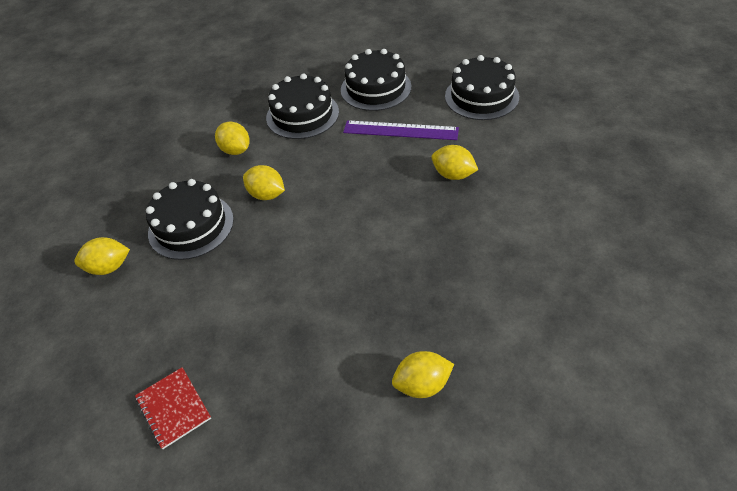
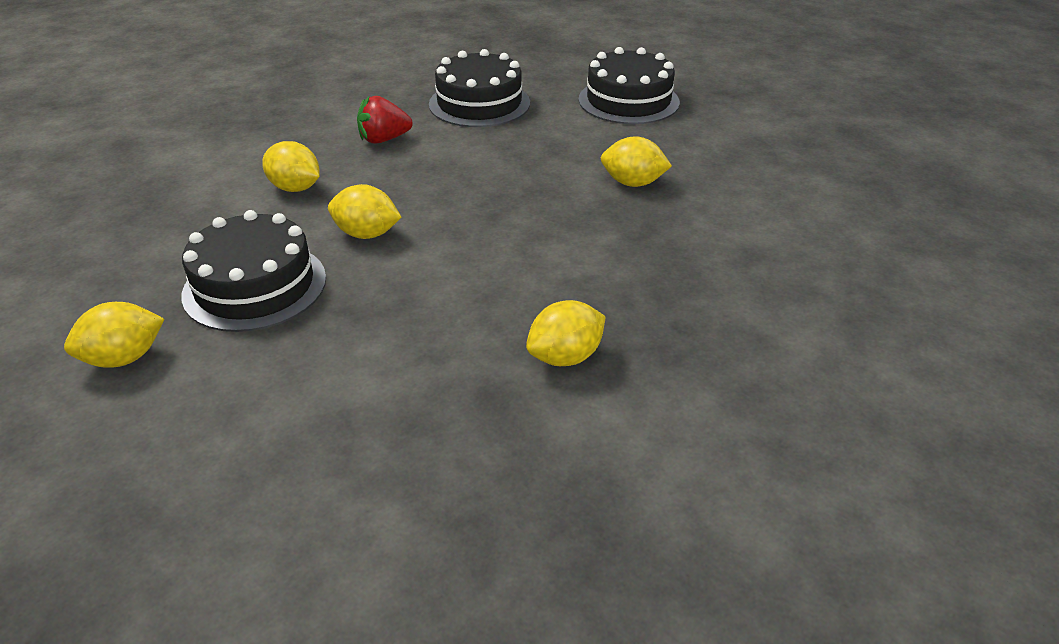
camera: 20 degrees left, 10 degrees down
(173, 408) = (315, 536): red notebook -> none
(302, 115) = (384, 139): black cake -> red strawberry
(400, 130) = (536, 144): purple ruler -> none
(422, 384) = (713, 428): yellow lemon -> yellow lemon (565, 357)

